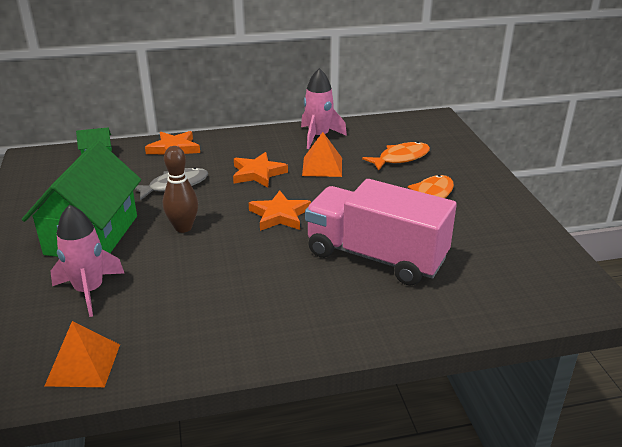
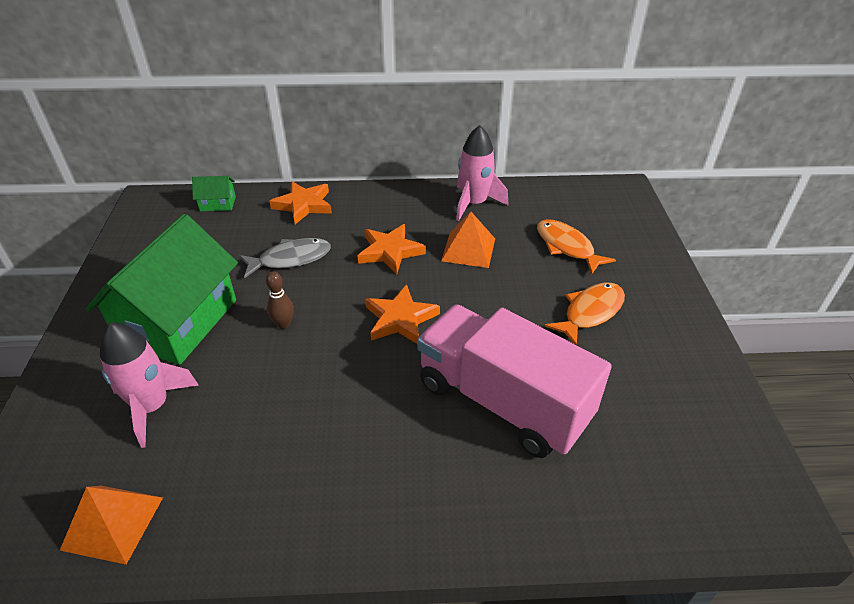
camera: 10 degrees right, 10 degrees up
(183, 228) = (283, 324): brown bowling pin -> brown bowling pin, size x0.63
(400, 158) = (567, 247): orange fish -> orange fish turned 105 degrees counterclockwise

